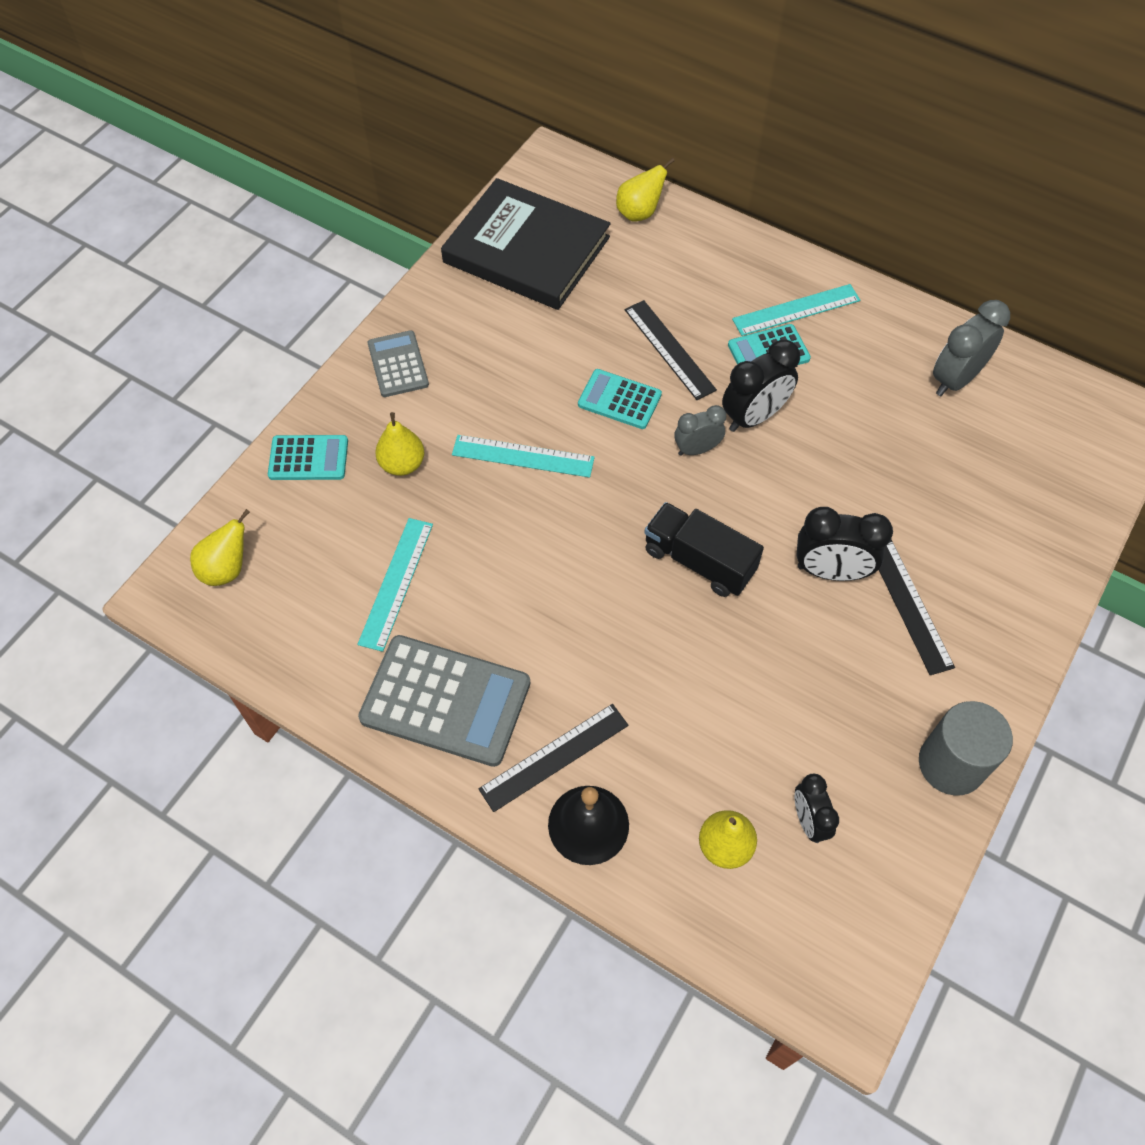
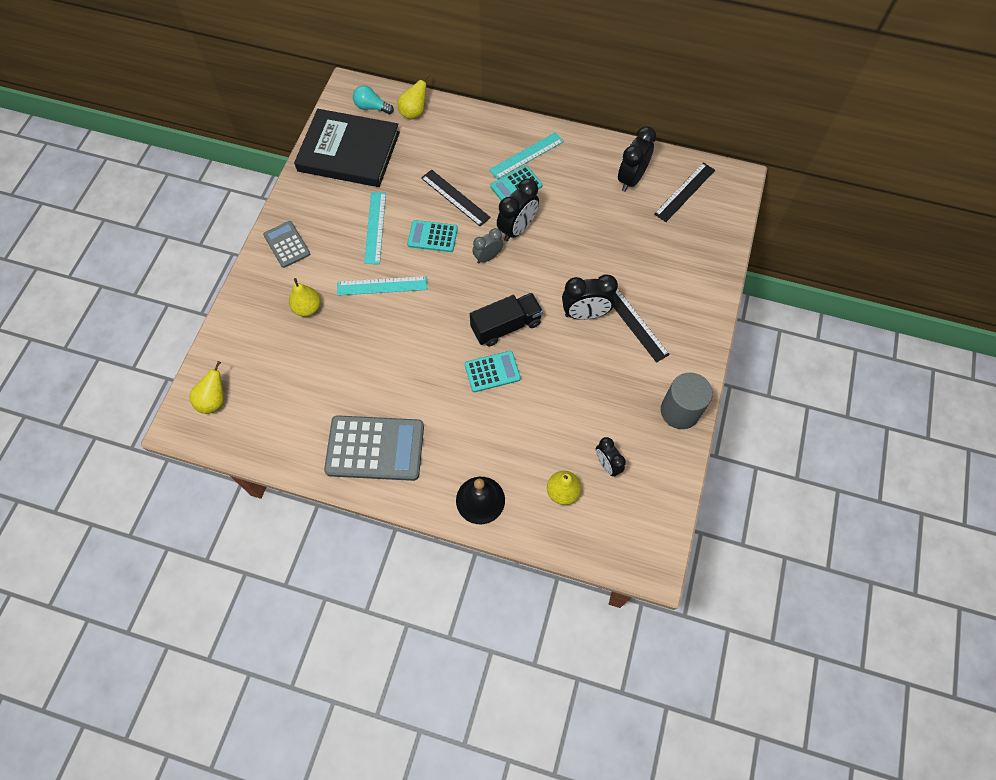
camera: 15 degrees left, 5 degrees up
(308, 458) = (246, 318): turquoise calculator -> turquoise calculator (492, 372)
(396, 583) = (324, 384): turquoise ruler -> turquoise ruler (375, 227)
(554, 757) = (449, 465): black ruler -> black ruler (684, 192)
(577, 193) = (371, 107): none -> turquoise light bulb
(699, 561) = (506, 326): black truck -> black truck turned 135 degrees clockwise
(955, 379) = (631, 179): grey clock -> black clock

